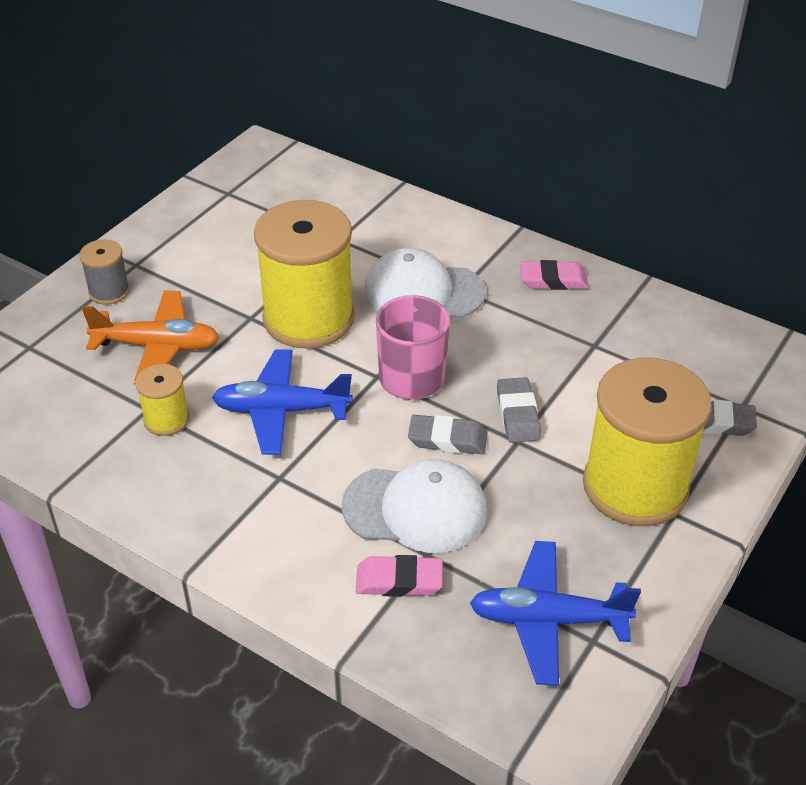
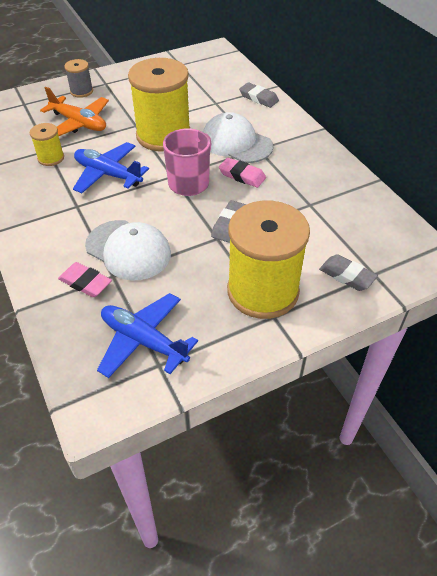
camera: 30 degrees right, 5 degrees up
(447, 439) = (179, 221): grey eraser -> grey eraser (258, 98)
(553, 280) = (317, 162): pink eraser -> pink eraser (242, 175)

